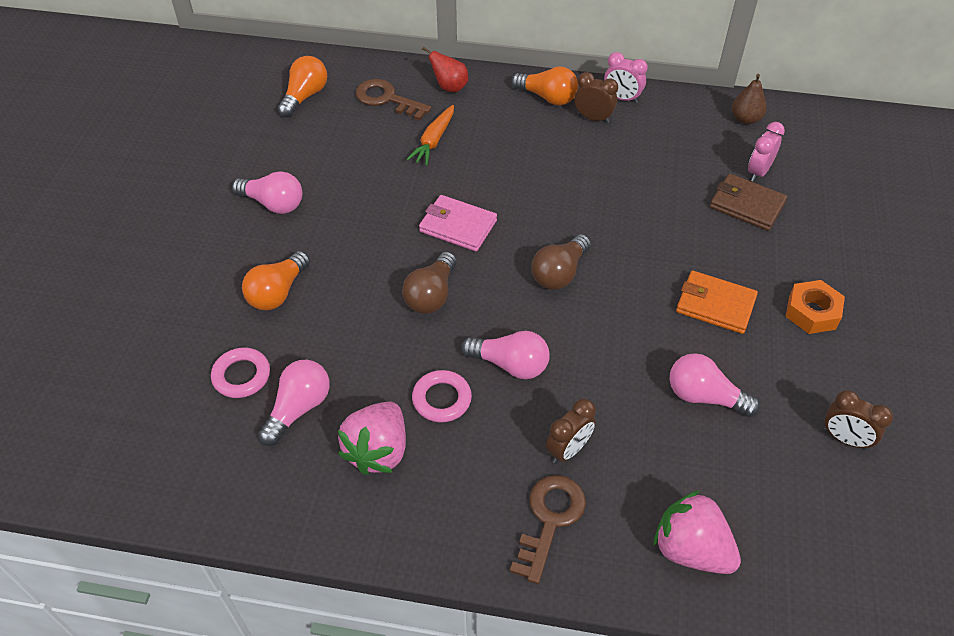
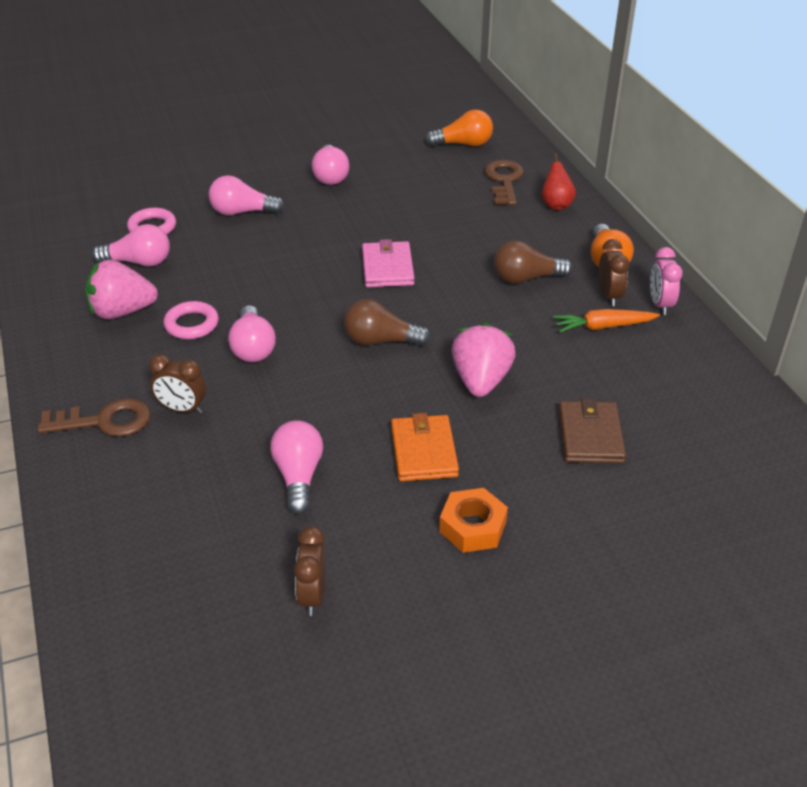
camera: 60 degrees right, 10 degrees down
(278, 292) = (242, 212): orange light bulb -> pink light bulb
(431, 295) = (297, 281): brown light bulb -> brown light bulb (526, 278)
(434, 141) = (478, 221): orange carrot -> orange carrot (603, 327)
(690, 549) = (117, 515): pink strawberry -> pink strawberry (481, 381)
(745, 119) = (729, 398): brown pear -> none
(758, 172) = (651, 430): pink clock -> none

